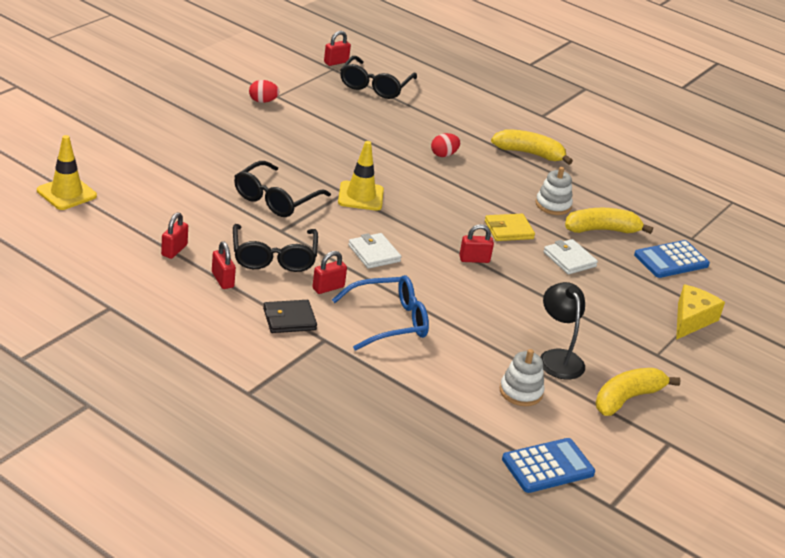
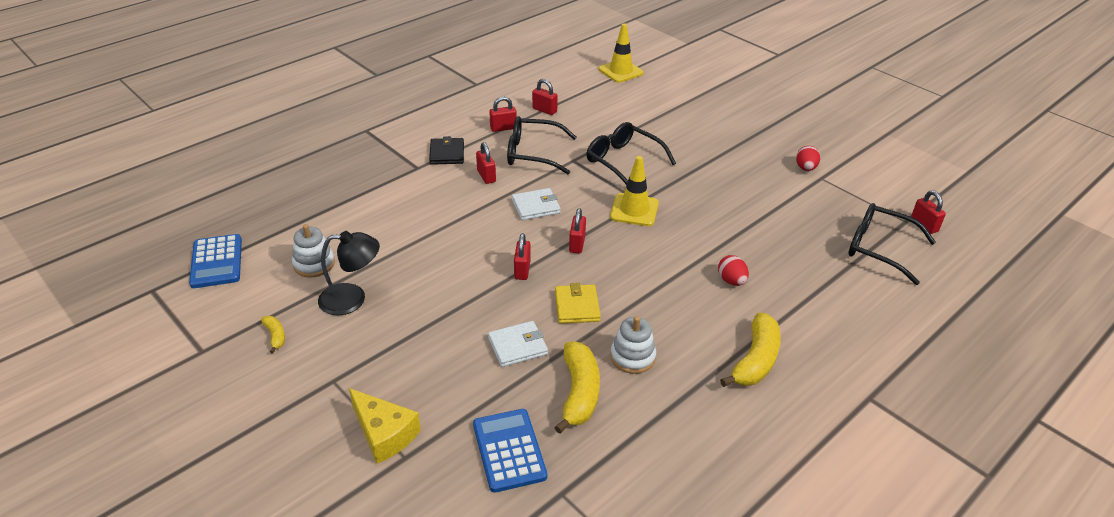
camera: 105 degrees right, 5 degrees up
(389, 321) = (433, 203): blue glasses -> none
(425, 229) = (577, 244): none -> red padlock
(627, 398) = (275, 336): yellow banana -> yellow banana, size x0.48

